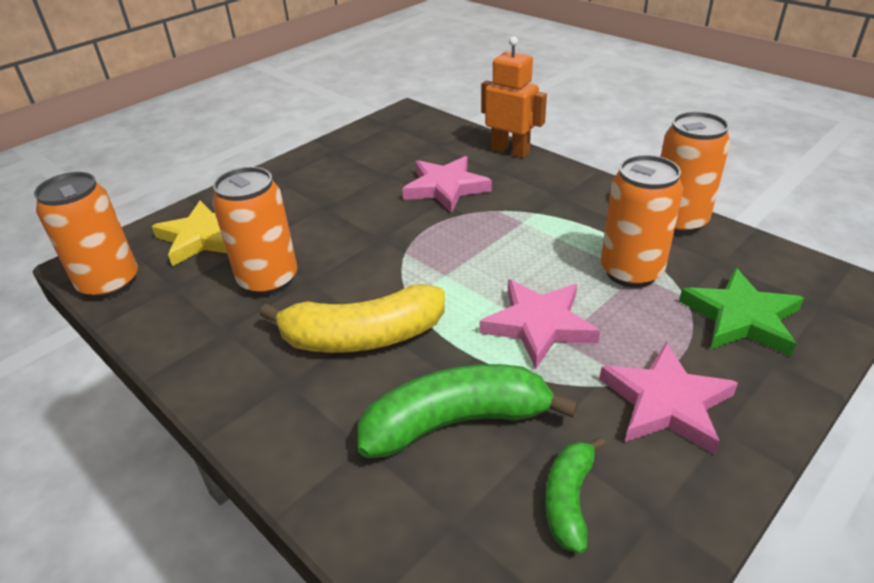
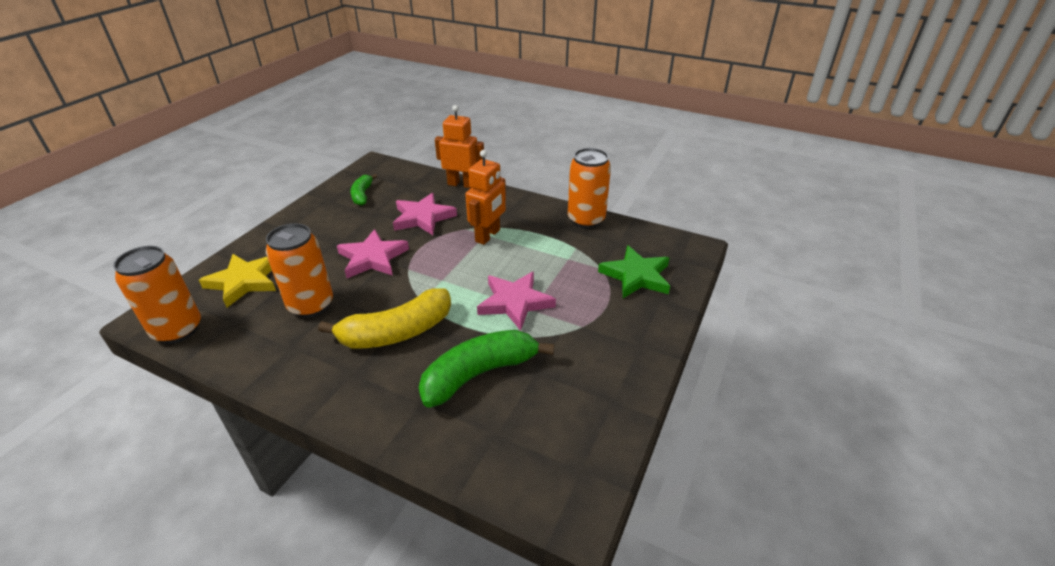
camera: 20 degrees left, 0 degrees up
(526, 224) = (488, 236): none -> orange robot
(569, 499) = (561, 404): green banana -> green banana (362, 195)
(631, 272) = (564, 258): orange can -> none
(666, 402) = (604, 335): pink star -> pink star (372, 258)

